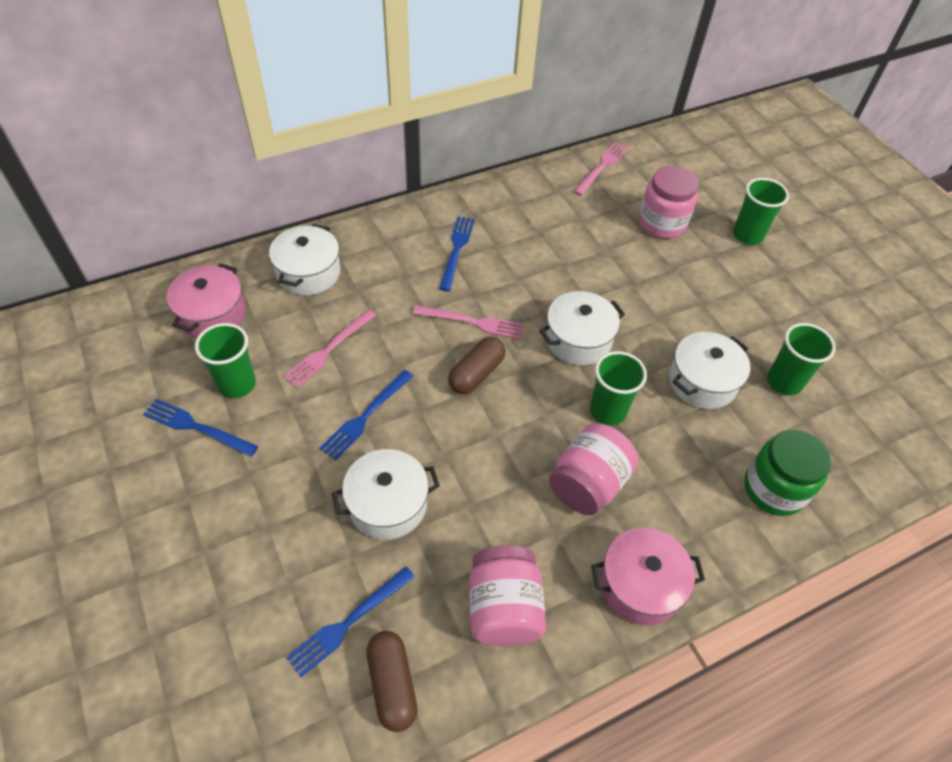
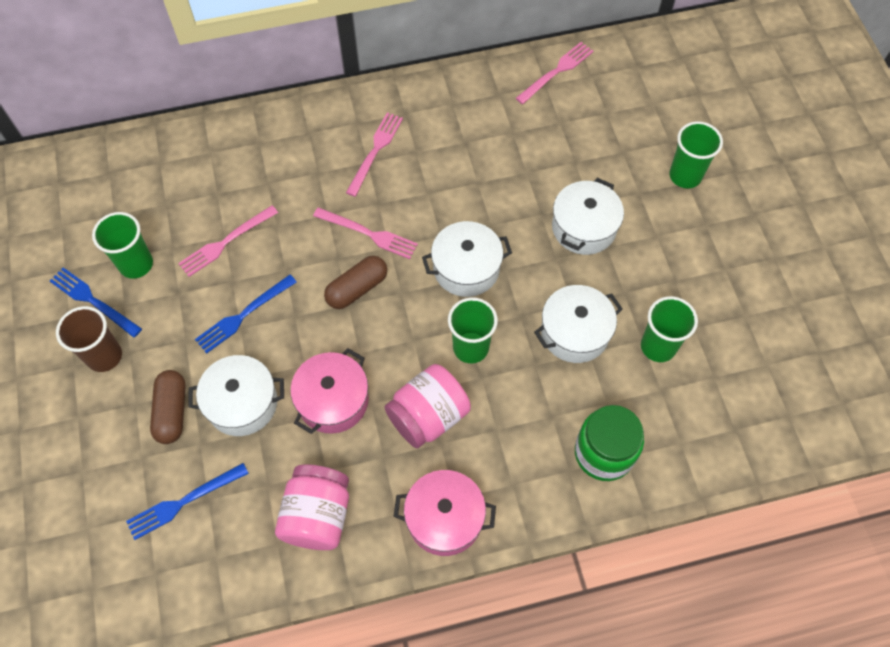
camera: 15 degrees right, 10 degrees up
(212, 314) = (128, 189): pink pot -> pink pot (333, 400)
(221, 481) = (104, 356): none -> brown cup
(308, 273) = (225, 156): white pot -> white pot (584, 227)
(392, 684) = (207, 561): brown capsule -> brown capsule (172, 411)
(456, 250) = (375, 151): blue fork -> pink fork
(662, 223) = (597, 149): pink jar -> none

